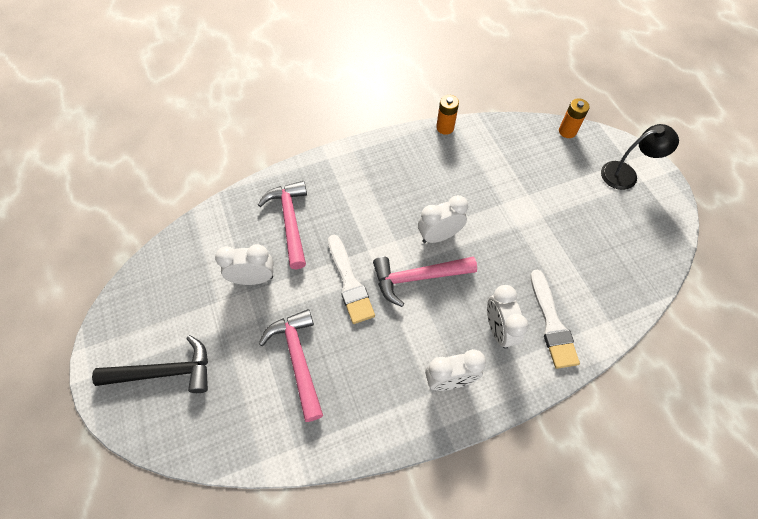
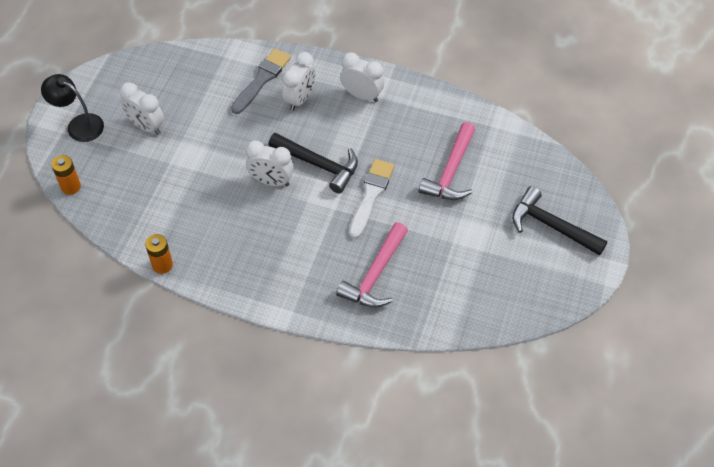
camera: 140 degrees left, 5 degrees down
(253, 279) = (441, 248): white clock -> white clock (146, 126)
(418, 277) = (318, 165): pink hammer -> black hammer
(552, 323) = (262, 79): white brush -> grey brush

